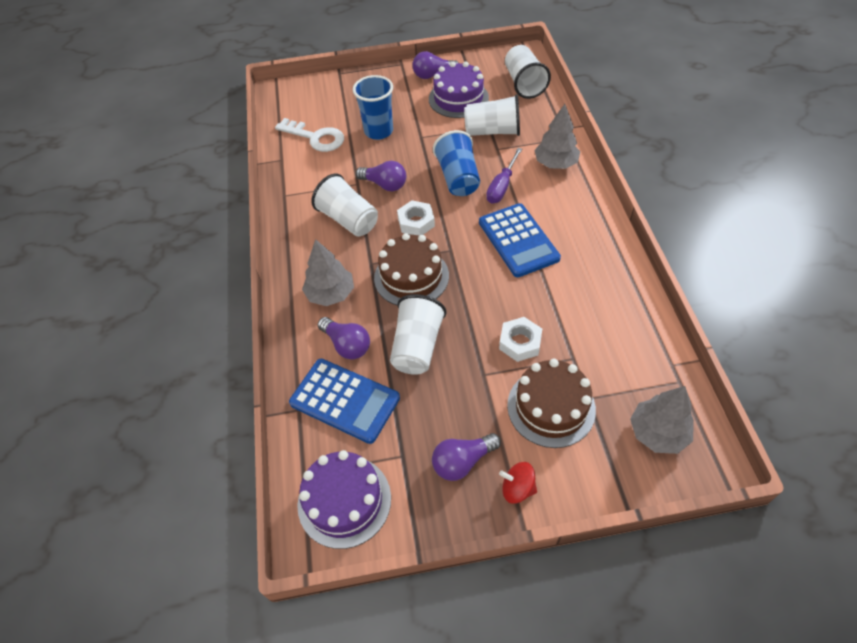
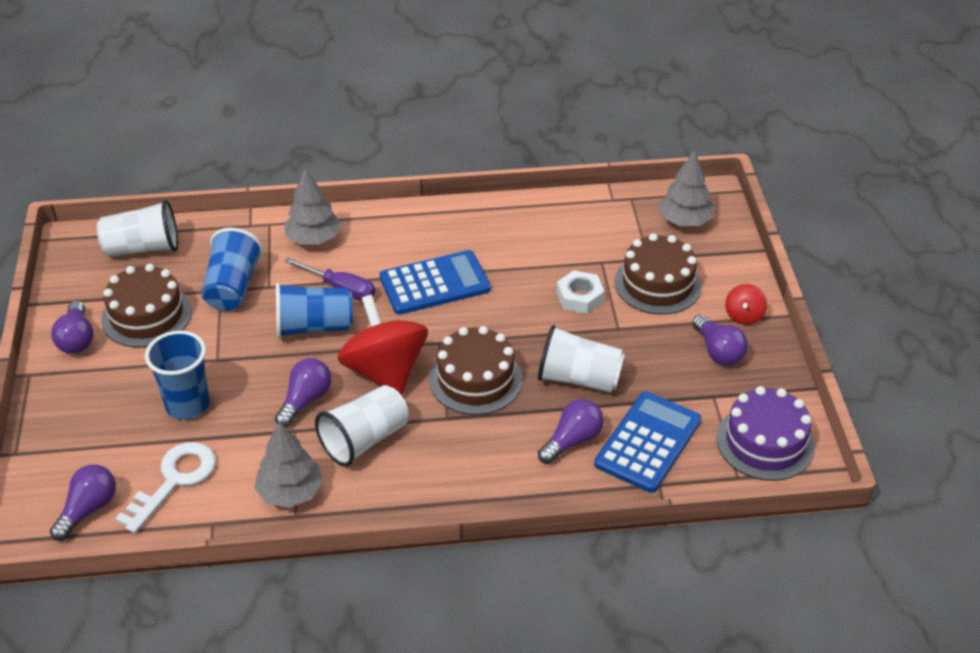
camera: 90 degrees left, 10 degrees down
(295, 108) = (88, 509): none -> purple light bulb
(330, 294) = (492, 457): grey tree -> grey tree (290, 492)
(416, 222) = (385, 371): white nut -> red spinning top
(458, 98) = (146, 315): purple cake -> brown cake
(492, 131) = (233, 287): white cup -> blue cup

